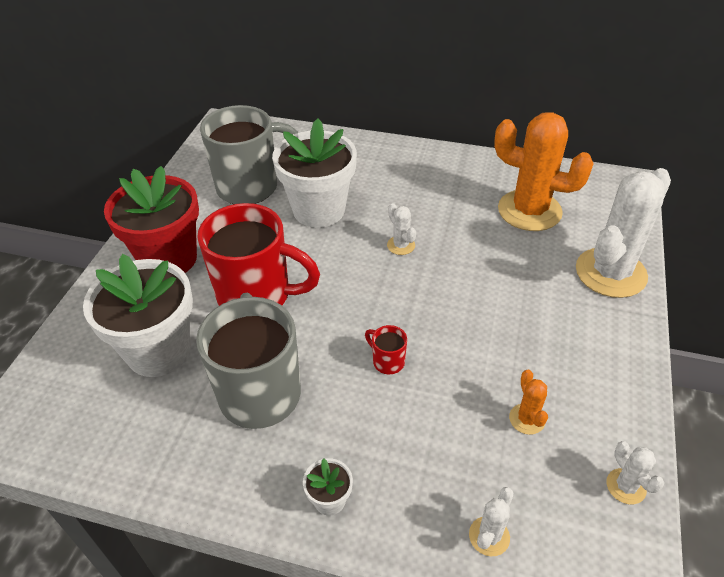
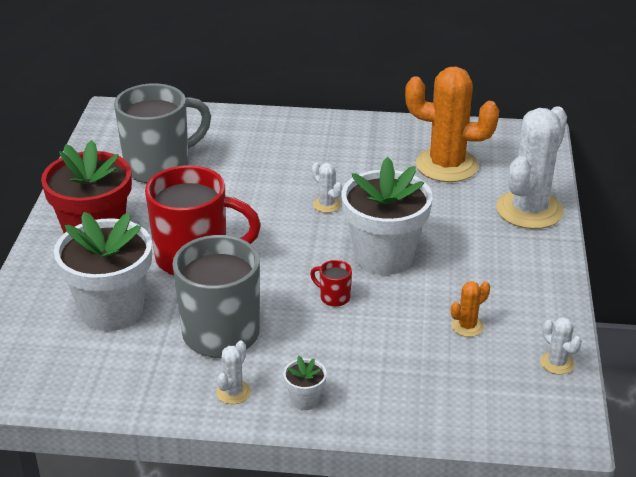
camera: 10 degrees left, 10 degrees down
(319, 210) = (237, 181): white flower pot -> white flower pot (384, 256)
(489, 536) = (447, 408): white cactus -> white cactus (233, 392)
(527, 419) = (467, 326): orange cactus -> orange cactus turned 75 degrees clockwise

